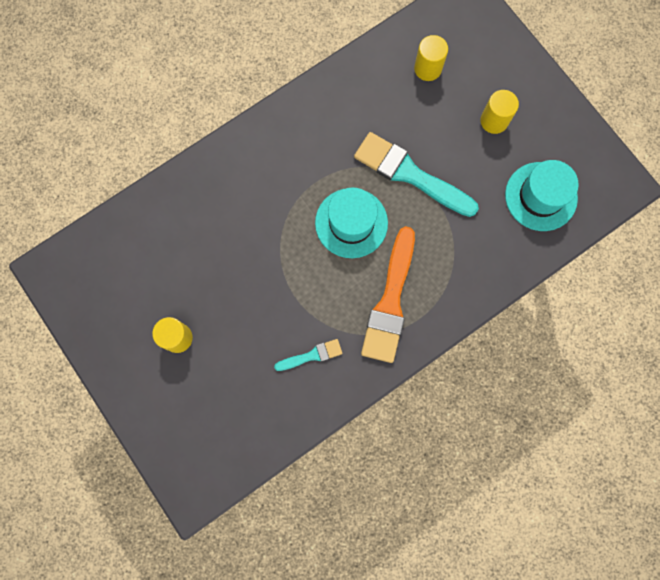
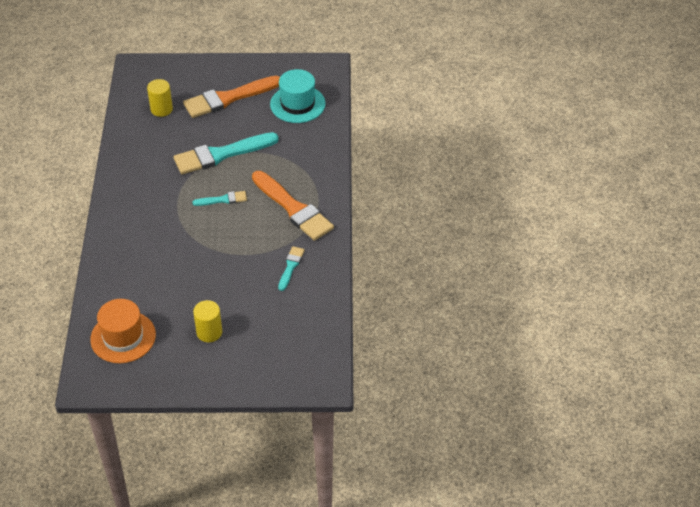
camera: 55 degrees left, 30 degrees down
(119, 262) = (123, 337): none -> orange hat
(351, 223) = (223, 199): turquoise hat -> turquoise brush
(494, 121) = (228, 98): yellow cylinder -> orange brush

